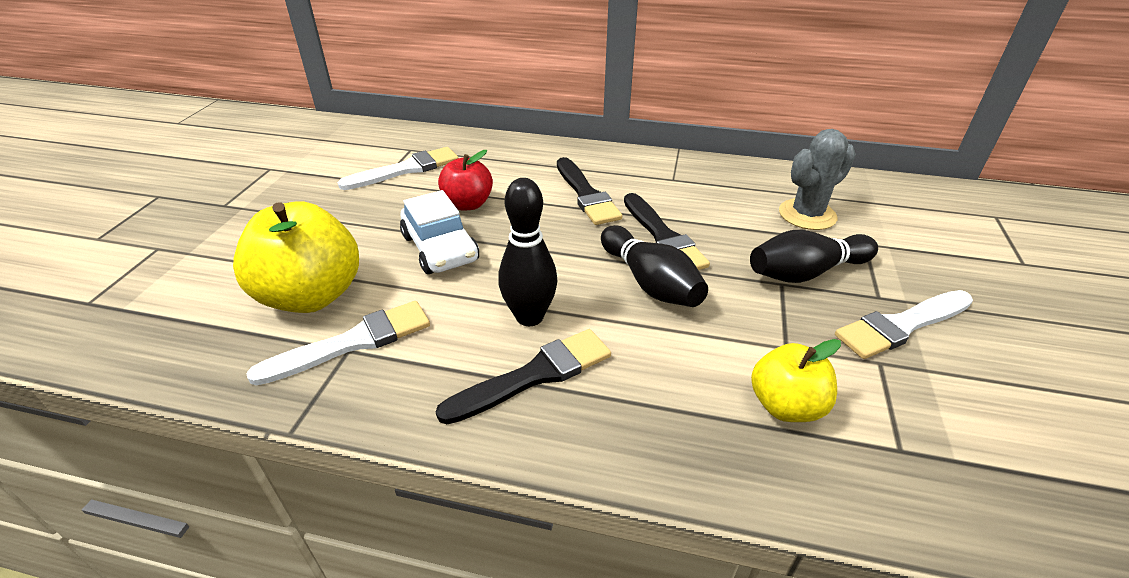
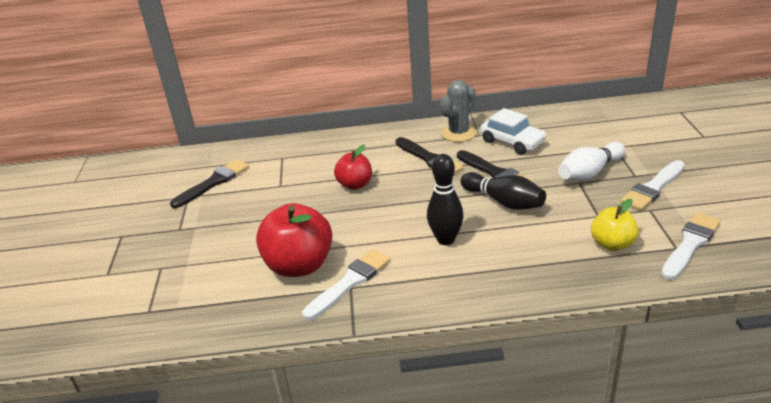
camera: 15 degrees left, 5 degrees down
(312, 295) = (299, 265): yellow apple -> red apple
(406, 169) = (291, 172): white brush -> white brush (690, 244)
(440, 248) = (359, 216): white car -> white car (512, 142)
(534, 375) = (470, 268): black brush -> black brush (213, 183)
(806, 272) = (589, 172): black bowling pin -> white bowling pin
(807, 215) = (573, 138): grey cactus -> grey cactus (458, 133)

